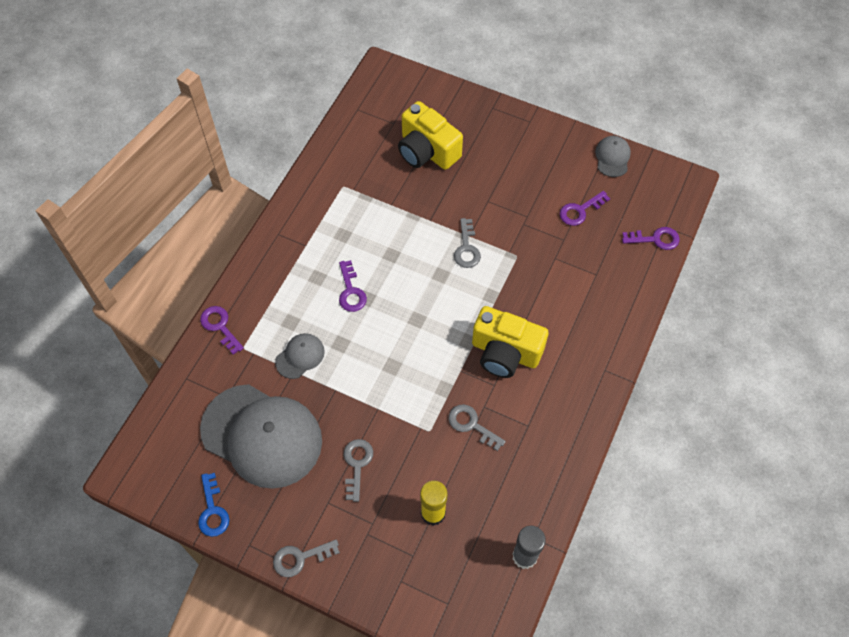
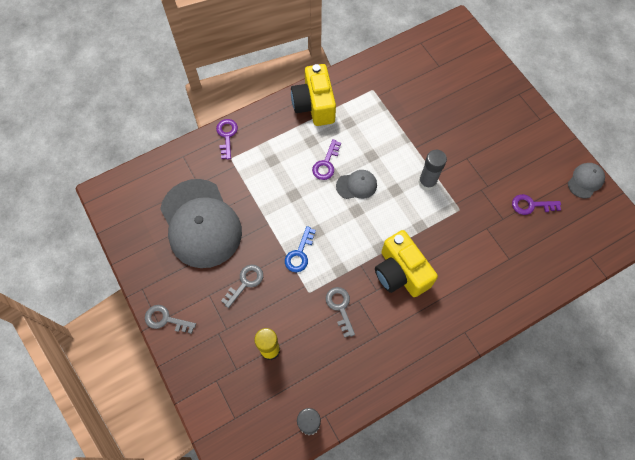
camera: 35 degrees right, 5 degrees up
(212, 510) = (137, 251): blue key -> blue key (299, 253)
(300, 356) = (262, 187): grey cap -> grey cap (356, 185)
(427, 151) = (448, 98): yellow camera -> yellow camera (314, 105)
(466, 248) = (427, 182): grey key -> grey glue stick
(655, 239) = (575, 261): purple key -> none

